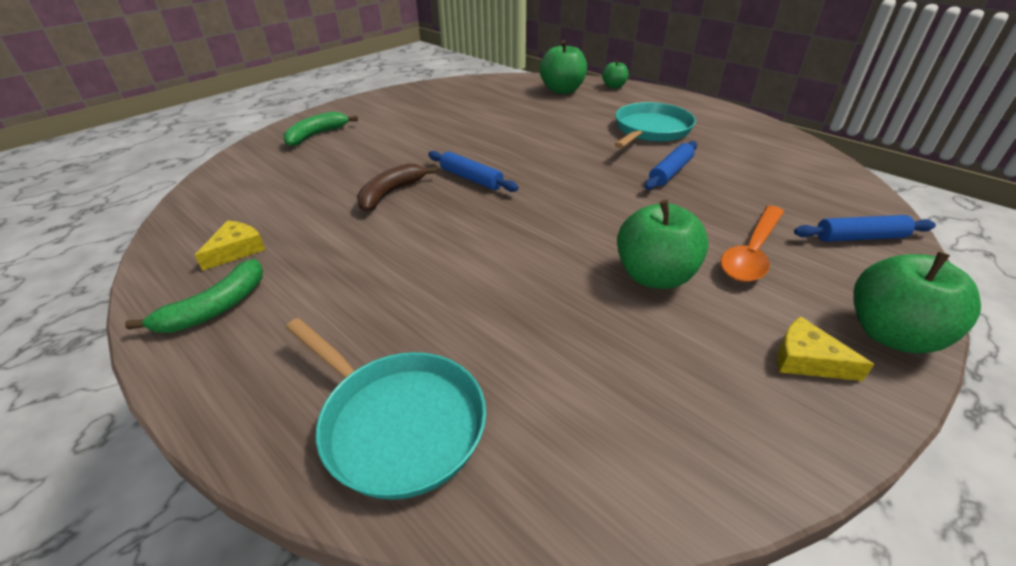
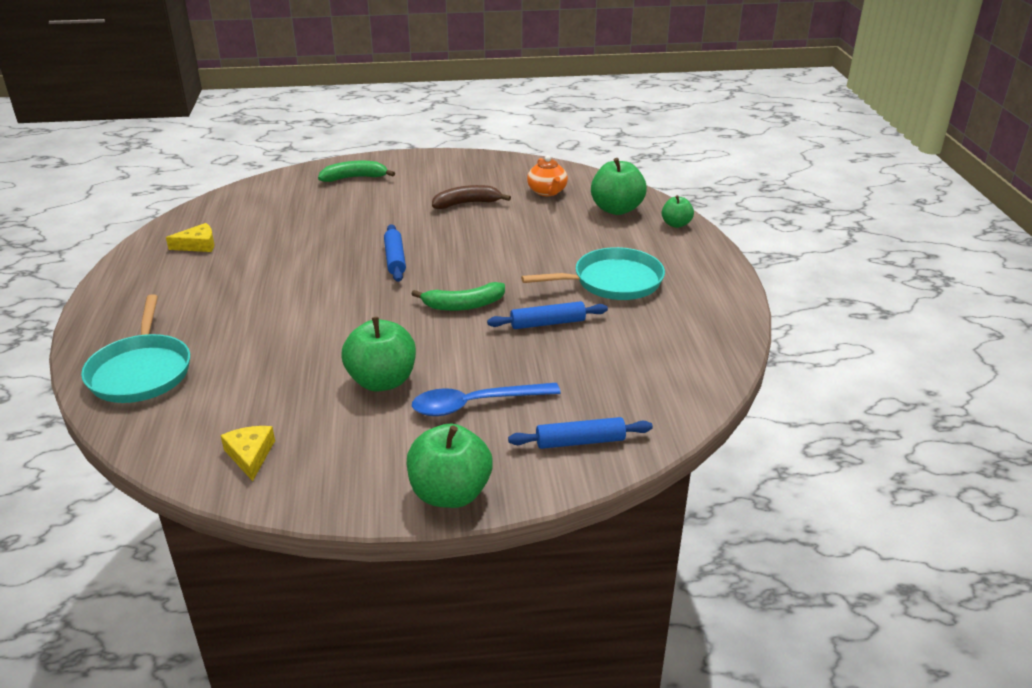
camera: 40 degrees right, 5 degrees down
(215, 308) = (147, 274): green banana -> green banana (463, 305)
(391, 193) = (328, 246): brown banana -> brown banana (467, 203)
(496, 95) = (547, 192): none -> orange teapot
(752, 252) = (475, 404): orange spoon -> blue spoon
(807, 360) = (370, 470): yellow cheese -> yellow cheese (250, 455)
(860, 238) = (580, 441): blue rolling pin -> blue rolling pin turned 45 degrees counterclockwise

